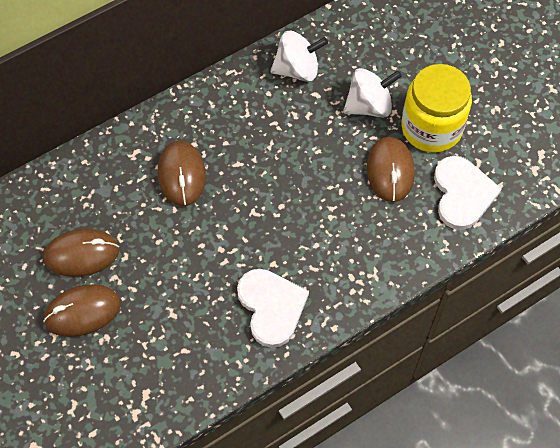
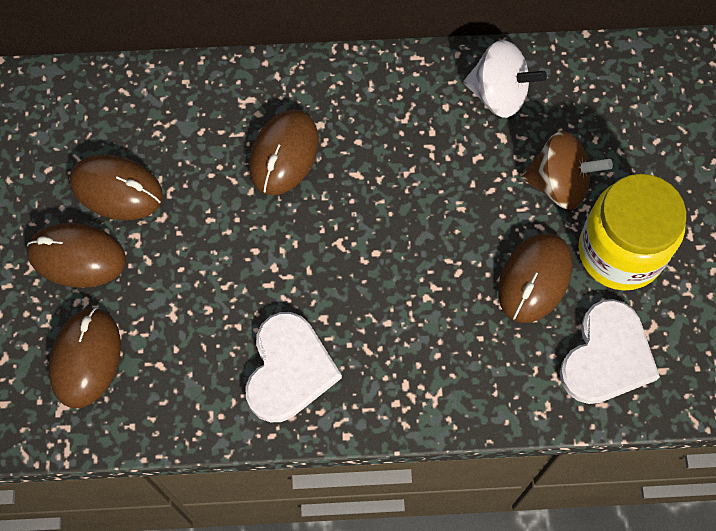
camera: 30 degrees right, 5 degrees up
(131, 373) = (86, 358): none -> brown mouse
(369, 106) = (559, 184): white spinning top -> brown spinning top

